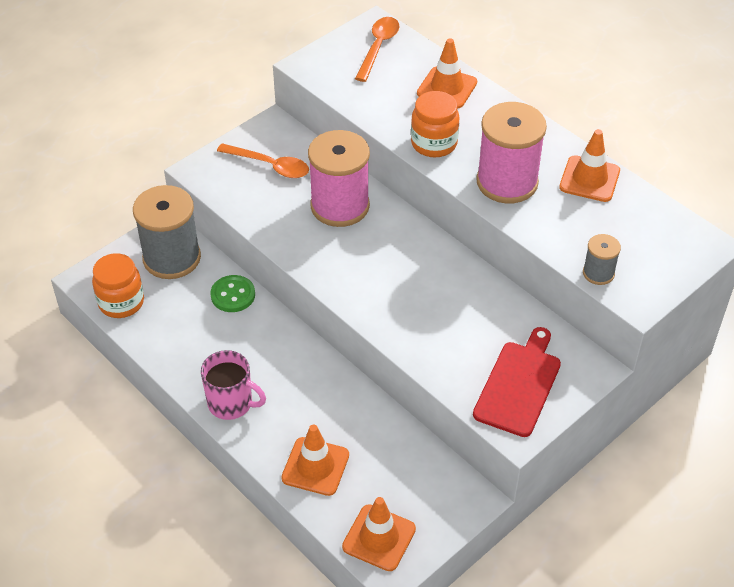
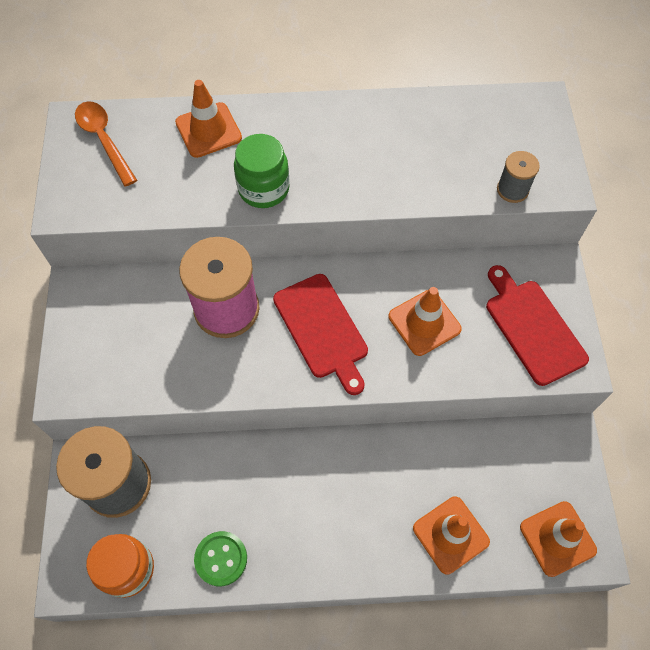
camera: 50 degrees left, 15 degrees up
(231, 403) = (329, 555): pink mug -> none
(233, 295) = (210, 463): green button -> green button (221, 559)
(270, 166) = (123, 327): orange spoon -> none
(380, 265) = (322, 329): none -> red cutting board
(434, 143) = (263, 189): orange jar -> green jar
(507, 182) = (359, 173): pink spool -> none
(589, 179) = (408, 118): orange traffic cone -> orange traffic cone (424, 322)

